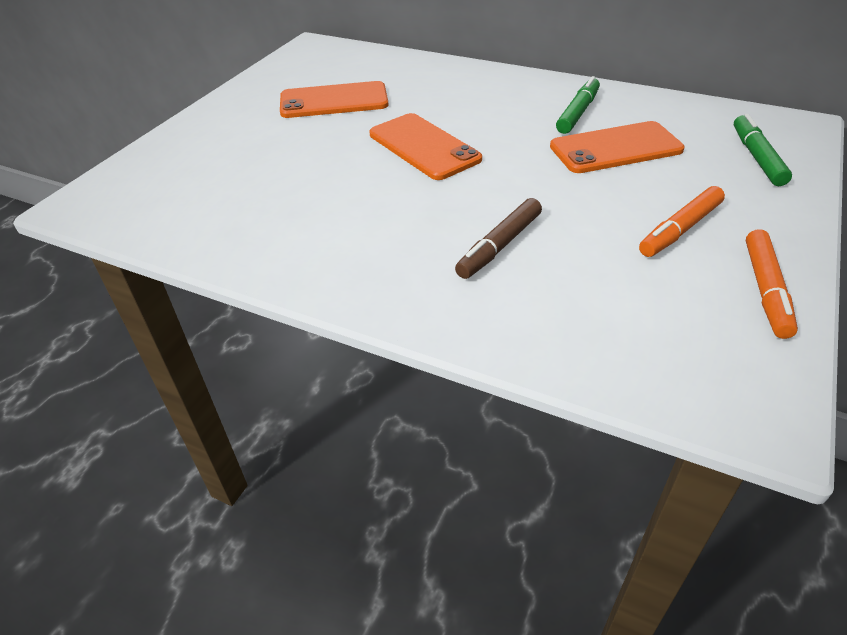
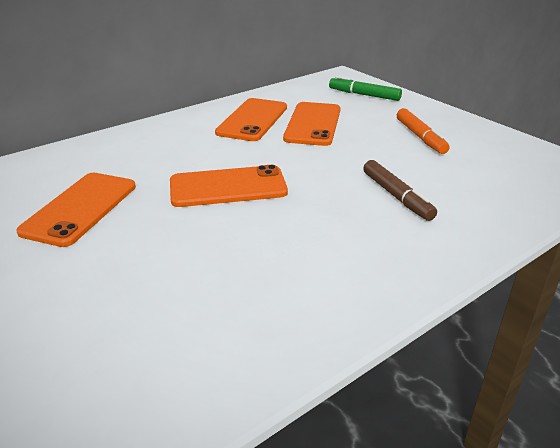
camera: 65 degrees left, 10 degrees down
(578, 113) = (252, 120): green marker -> orange phone
(765, 290) = (490, 136): orange marker -> none

